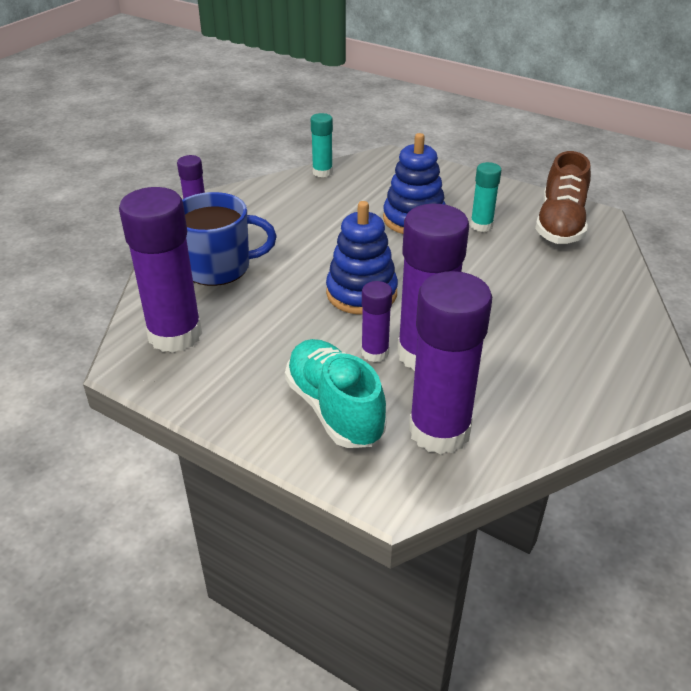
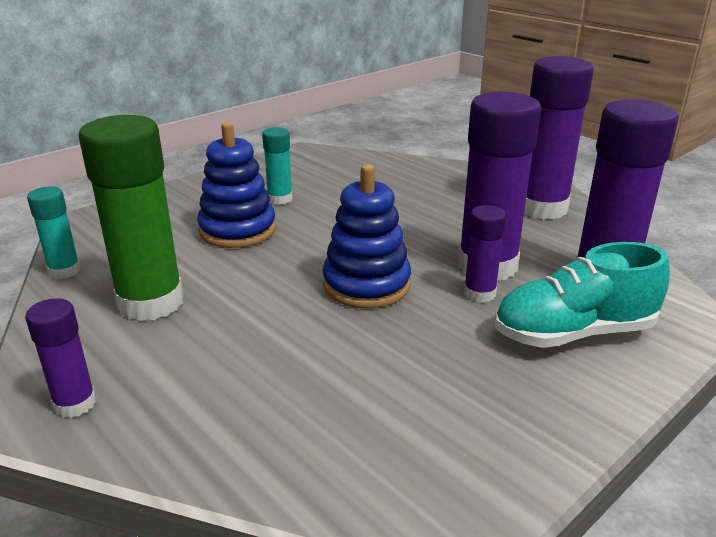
camera: 75 degrees left, 10 degrees down
(175, 335) = (399, 457): purple glue stick -> purple glue stick (541, 208)
(218, 267) = (242, 393): blue mug -> none
(299, 212) = (150, 302): none -> green glue stick
(560, 224) = (306, 167): brown shoe -> none

